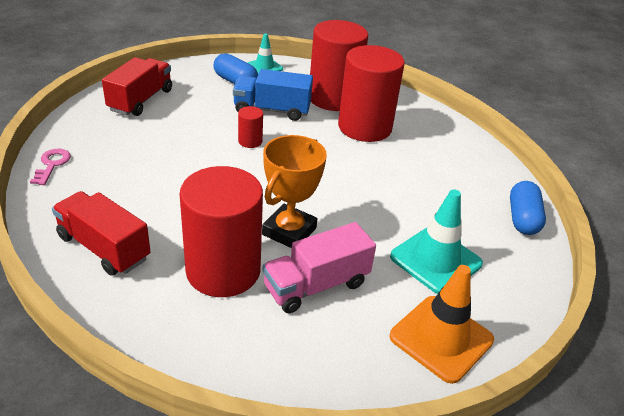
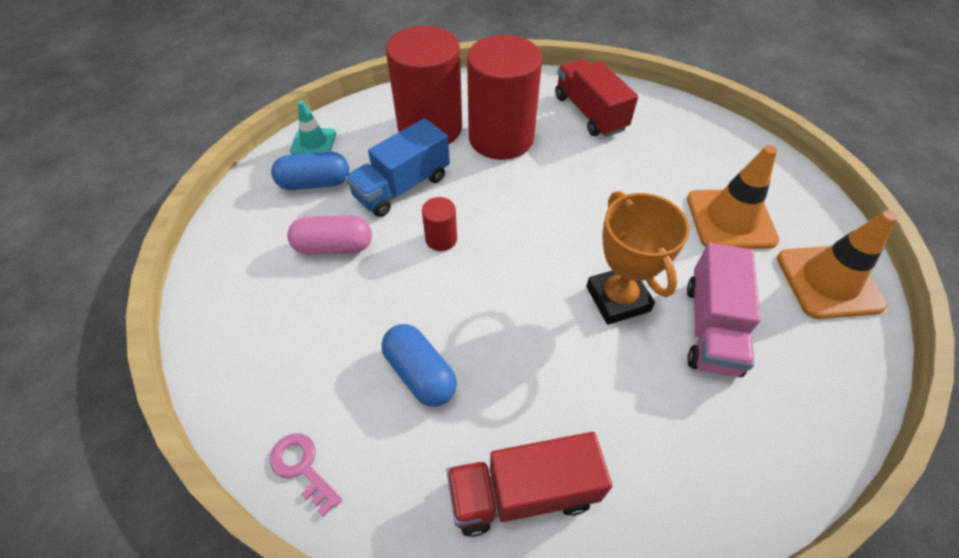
camera: 45 degrees left, 15 degrees up
(141, 100) = (256, 292): red truck -> red truck (590, 113)
(199, 109) = (334, 246): none -> pink capsule
(223, 270) = (641, 393): red cylinder -> none
(435, 260) = (730, 219): turquoise traffic cone -> orange traffic cone
(522, 219) = (714, 130): blue capsule -> blue capsule (420, 373)

